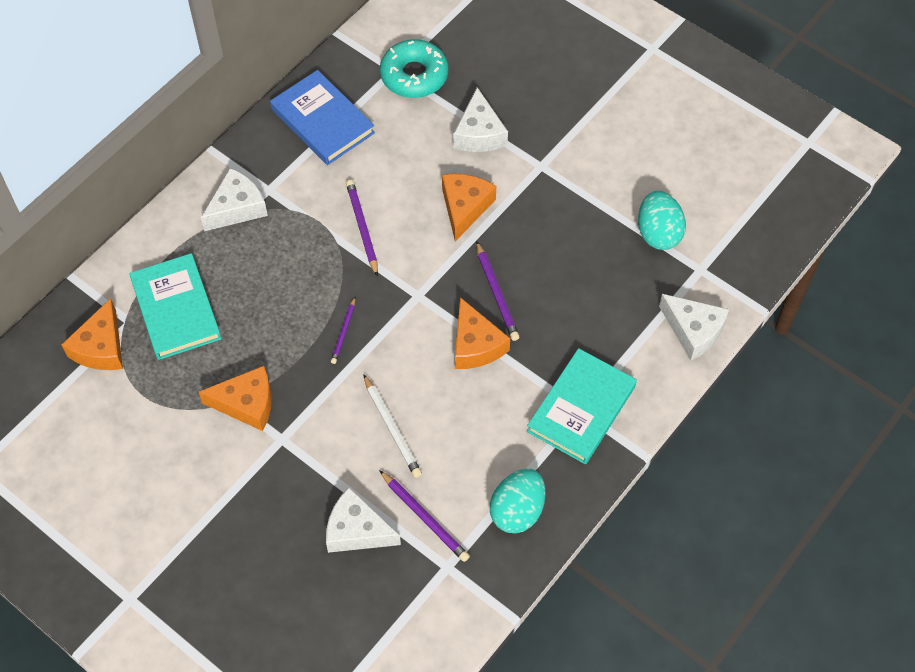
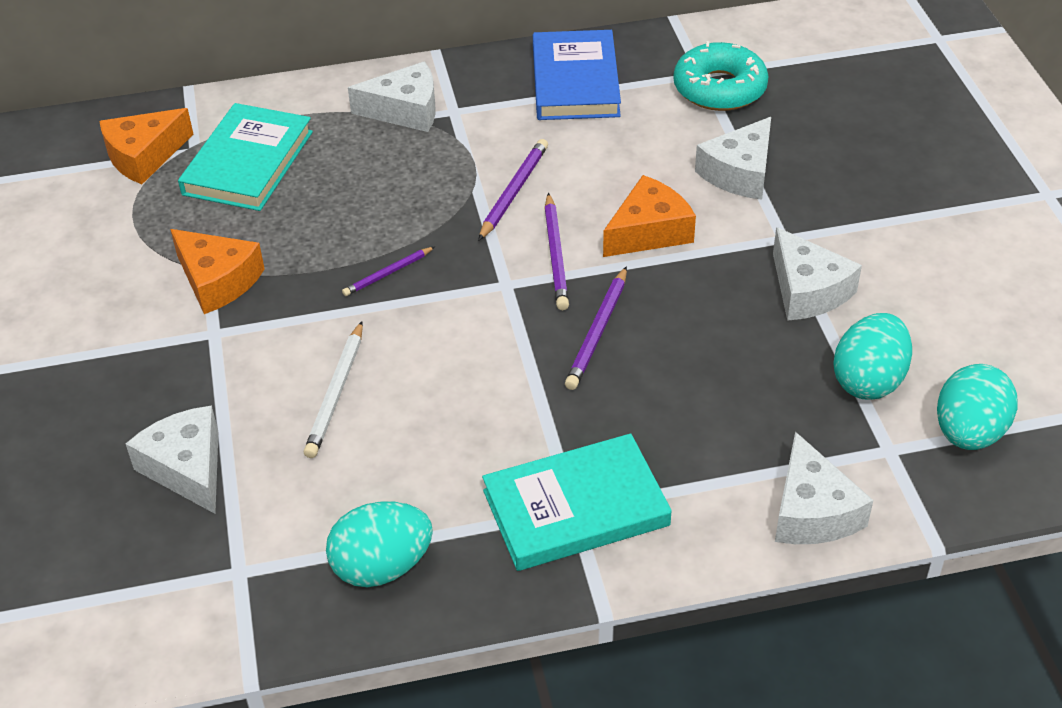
camera: 40 degrees right, 15 degrees down
(424, 517) = (271, 504): purple pencil -> purple pencil (556, 255)
(475, 345) = (518, 367): orange cheese -> none
(582, 194) = (807, 290): none -> white cheese
(729, 233) = (968, 433): none -> turquoise egg

